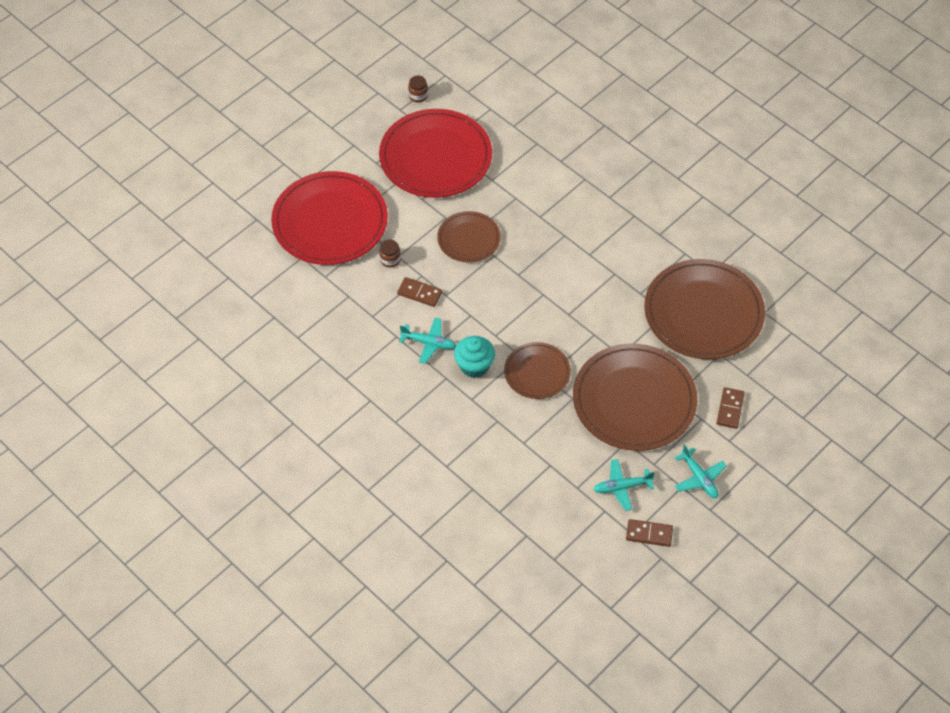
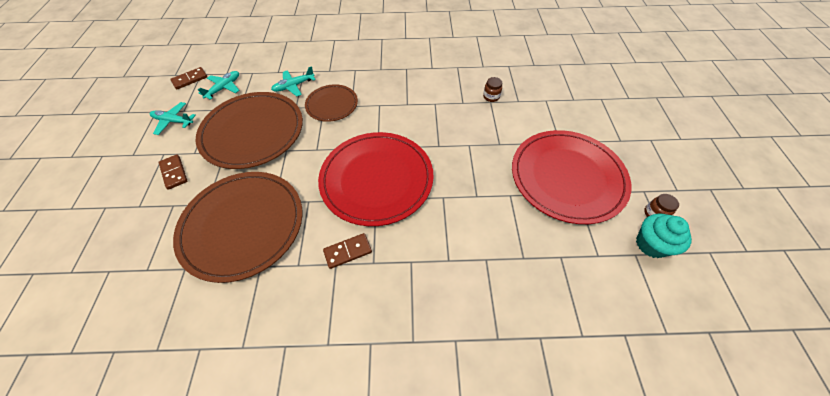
camera: 135 degrees right, 0 degrees up
(330, 221) = (552, 90): red plate -> red plate (376, 179)
(419, 293) = (450, 93): brown domino -> brown domino (348, 251)
(429, 343) = (411, 76): turquoise plane -> turquoise plane (294, 86)
(469, 239) = (467, 143): brown plate -> none
(474, 366) = (372, 83): turquoise cupcake -> turquoise cupcake (651, 244)

